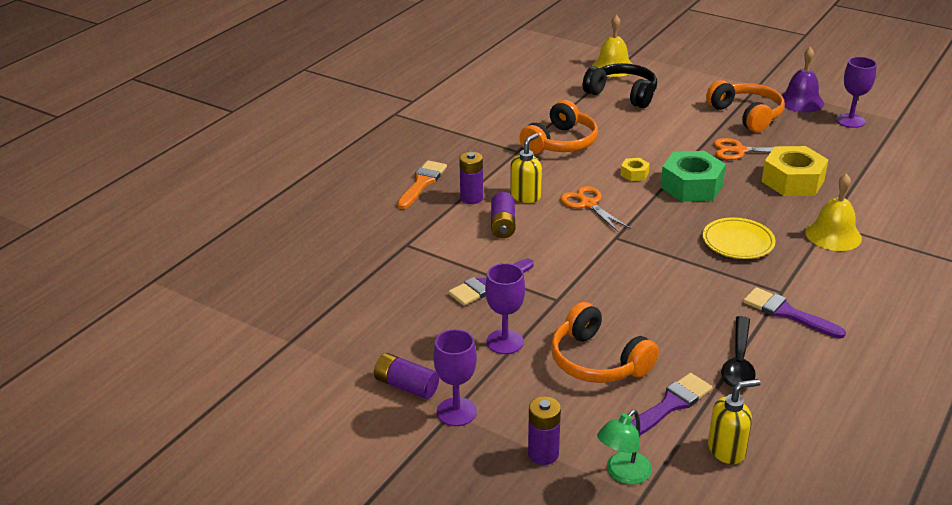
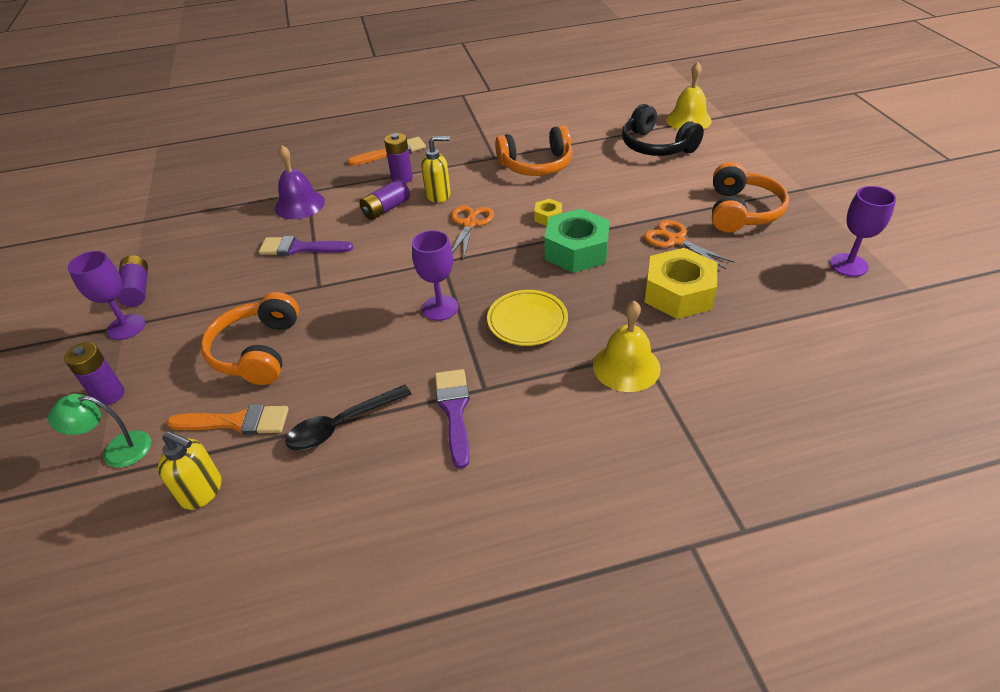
camera: 45 degrees right, 10 degrees up
(505, 342) = (235, 296): purple goblet -> purple goblet (440, 308)
(622, 94) = (656, 146): black headphones -> black headphones turned 150 degrees clockwise
(670, 405) = (237, 422): purple brush -> orange brush
(800, 101) = (824, 222): purple bell -> purple bell (299, 204)

